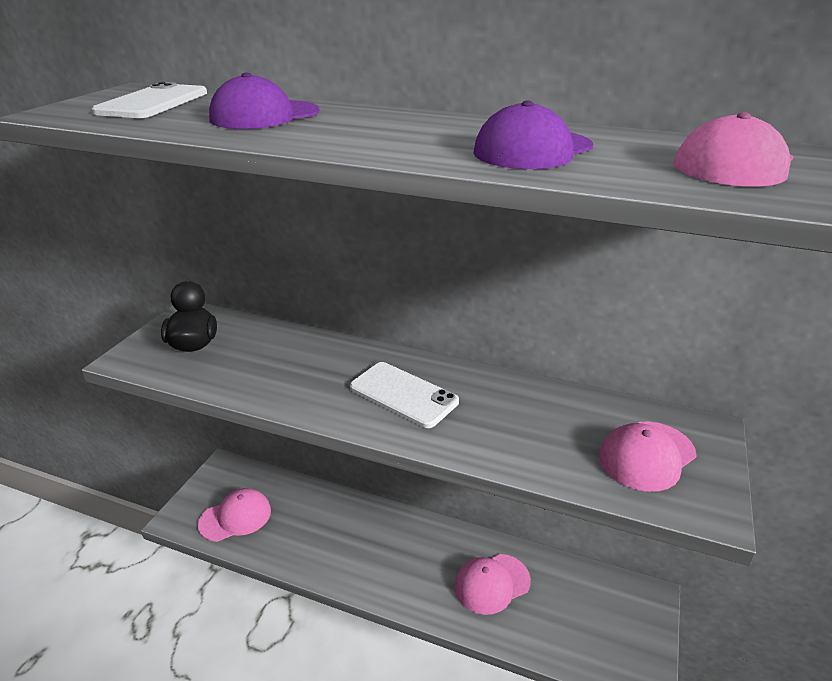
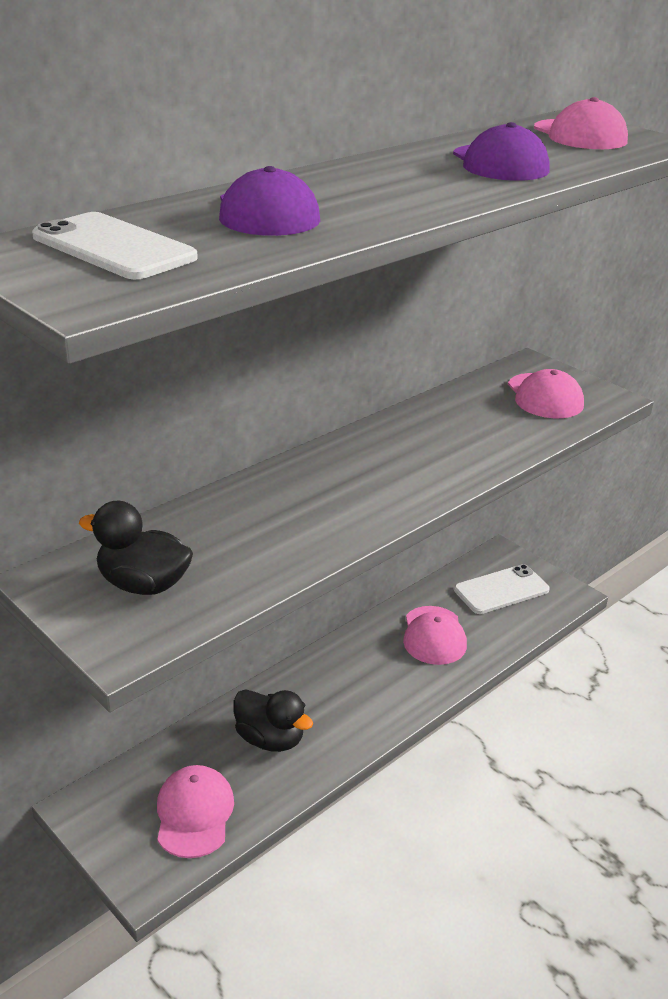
camera: 65 degrees left, 0 degrees up
(317, 527) = (270, 739): none -> black duck
(403, 394) = (381, 471): white phone -> white phone (501, 590)

